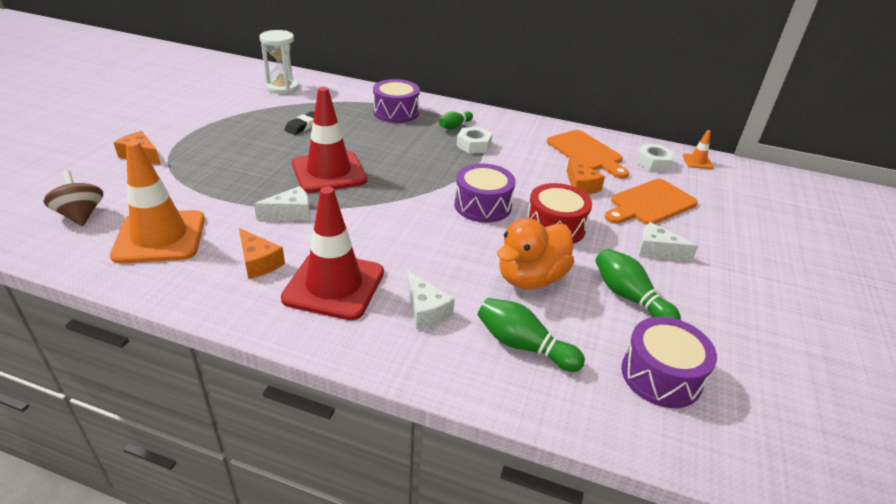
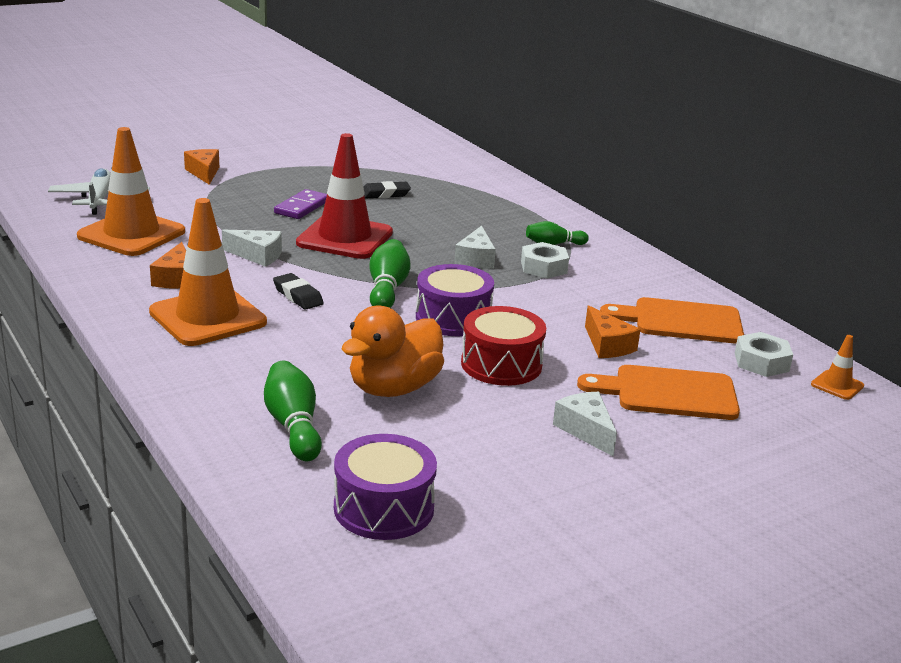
camera: 40 degrees right, 10 degrees down
(81, 215) = (100, 200): brown spinning top -> white plane
(262, 158) = (302, 207): none -> purple domino
(282, 88) = (419, 156): white hourglass -> none
(334, 285) = (208, 317): red traffic cone -> orange traffic cone
(368, 234) = (298, 296): none -> black eraser
(396, 112) = (506, 211): purple drum -> none
(426, 310) = (253, 365): white cheese -> white cheese (476, 259)
(531, 278) = (393, 388): orange duck -> orange duck turned 45 degrees counterclockwise
(580, 185) = (607, 345): orange cheese -> orange cheese turned 45 degrees counterclockwise
(586, 153) = (681, 321): orange cutting board -> orange cutting board turned 90 degrees clockwise
(629, 297) = (470, 447): green bowling pin -> green bowling pin (387, 289)

